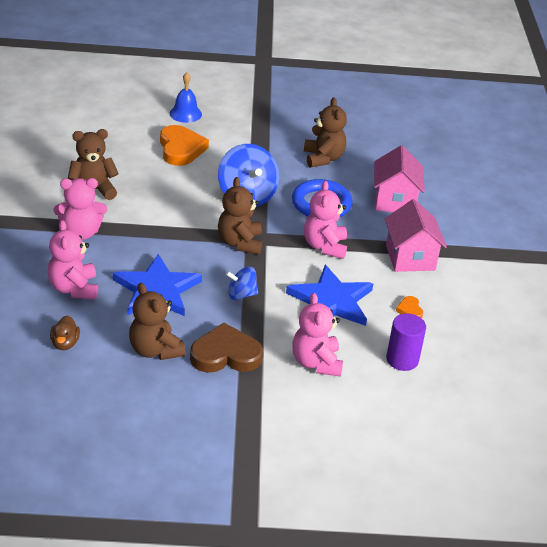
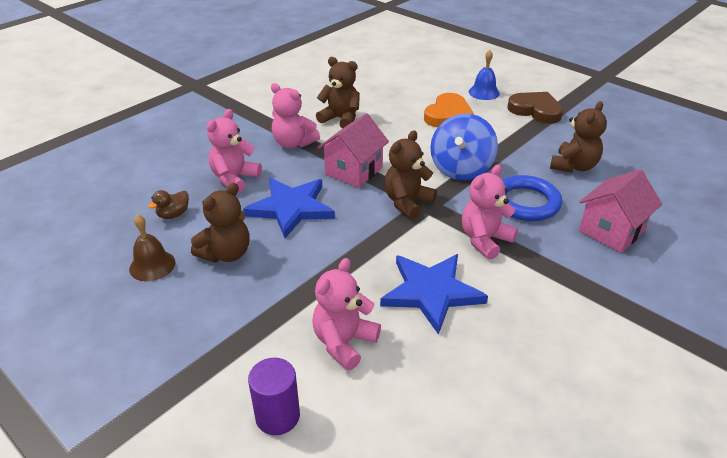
camera: 45 degrees right, 0 degrees up
(109, 389) = (152, 265): none -> brown bell
(155, 350) = (226, 254): brown teddy bear -> brown teddy bear turned 150 degrees counterclockwise
(225, 354) = (274, 288): brown heart -> brown heart (535, 110)
(241, 294) = (354, 245): blue spinning top -> none
(402, 359) = (437, 392): purple cylinder -> purple cylinder (277, 416)
(410, 257) = (568, 292): pink house -> pink house (353, 171)
(410, 310) = (506, 345): orange heart -> none

